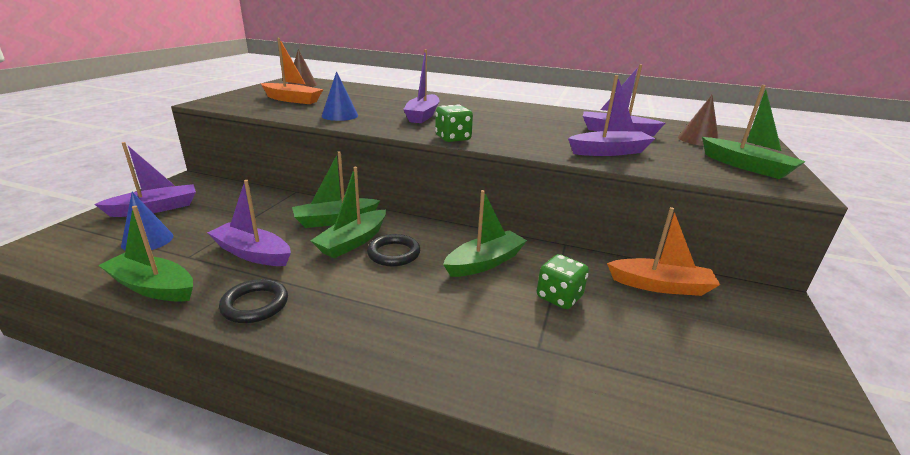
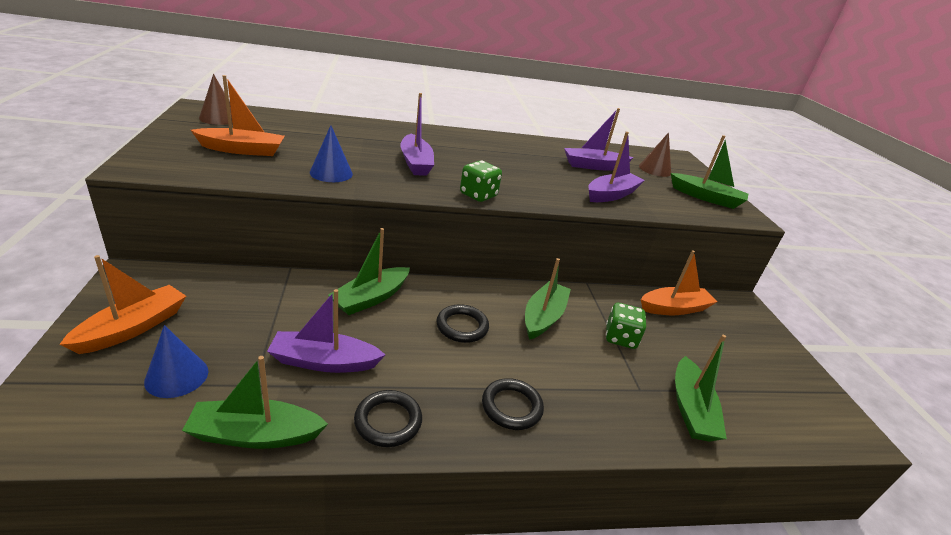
camera: 30 degrees left, 5 degrees up
(155, 208) = (133, 328): purple boat -> orange boat
(353, 242) = (412, 321): green boat -> green boat (691, 409)
(375, 324) = (511, 407): none -> black ring

